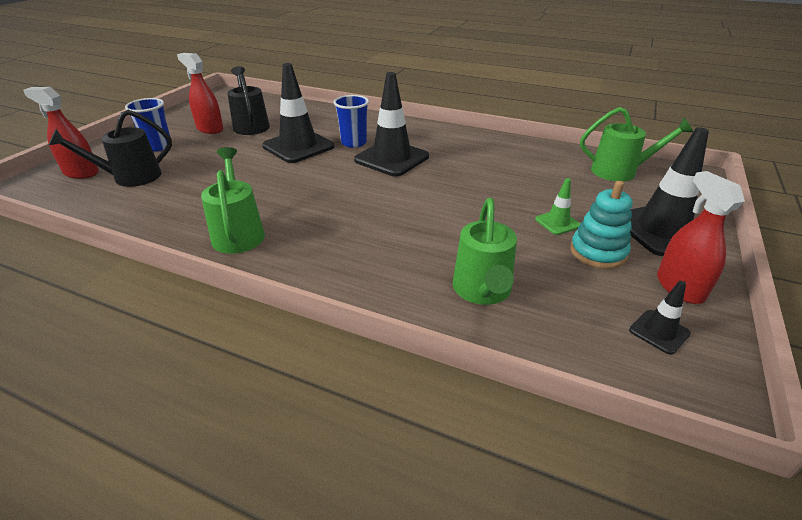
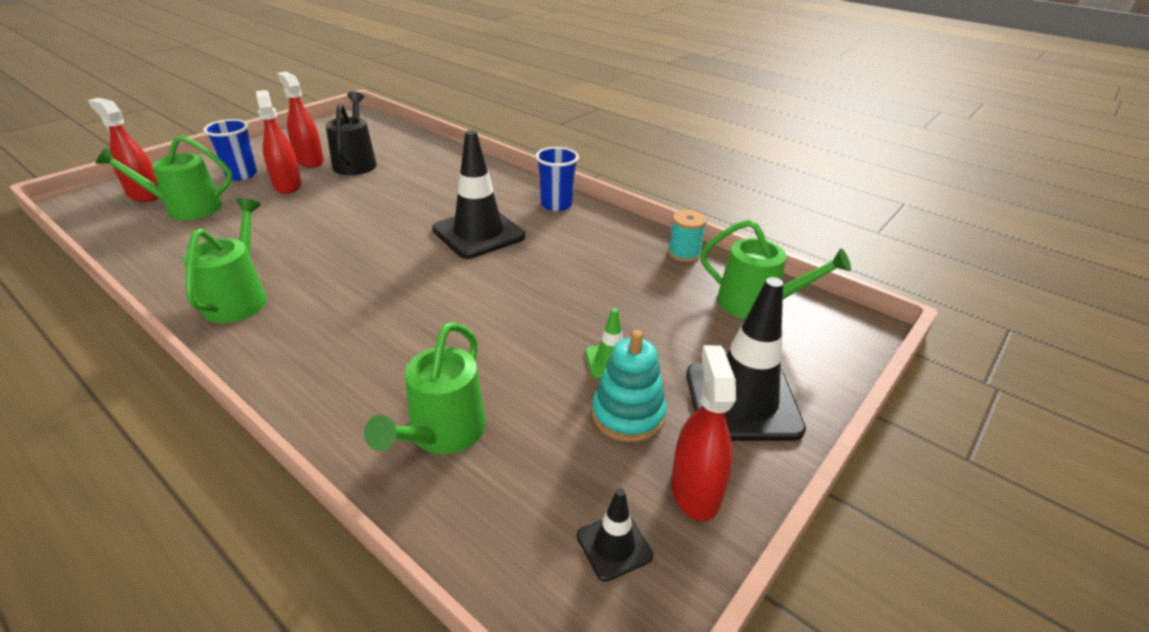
camera: 15 degrees right, 0 degrees up
(130, 177) = (186, 208): black watering can -> green watering can
(206, 148) = (287, 185): none -> red spray bottle
(298, 146) = (386, 199): black traffic cone -> none
(353, 143) = (451, 204): blue cup -> blue cup (556, 205)
(547, 149) = (684, 253): none -> turquoise spool

